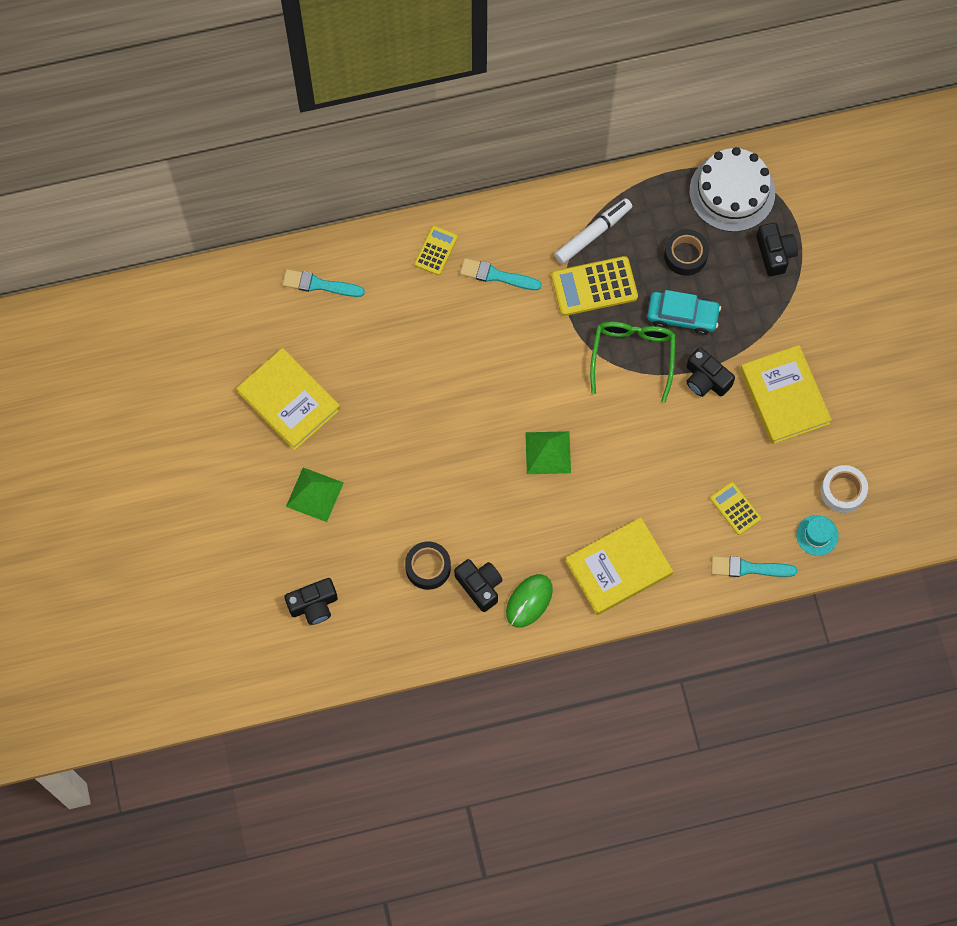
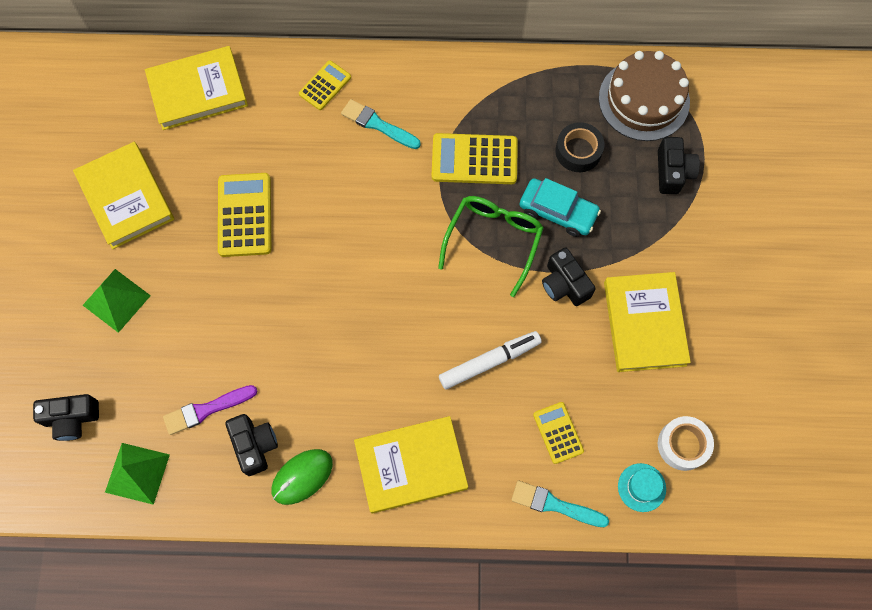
camera: 15 degrees right, 0 degrees up
(319, 285) = (198, 91): turquoise brush -> yellow book
(403, 389) = (245, 215): none -> yellow calculator
(428, 567) = (206, 410): black tape -> purple brush
(548, 452) = (373, 319): green pyramid -> green pyramid (137, 473)
(593, 234) = (489, 107): white marker -> white marker (489, 362)
(732, 192) = (644, 100): white cake -> brown cake

